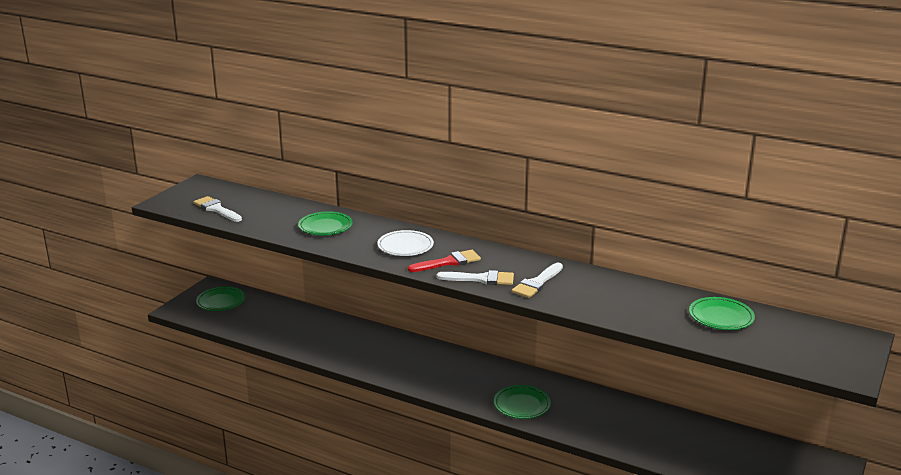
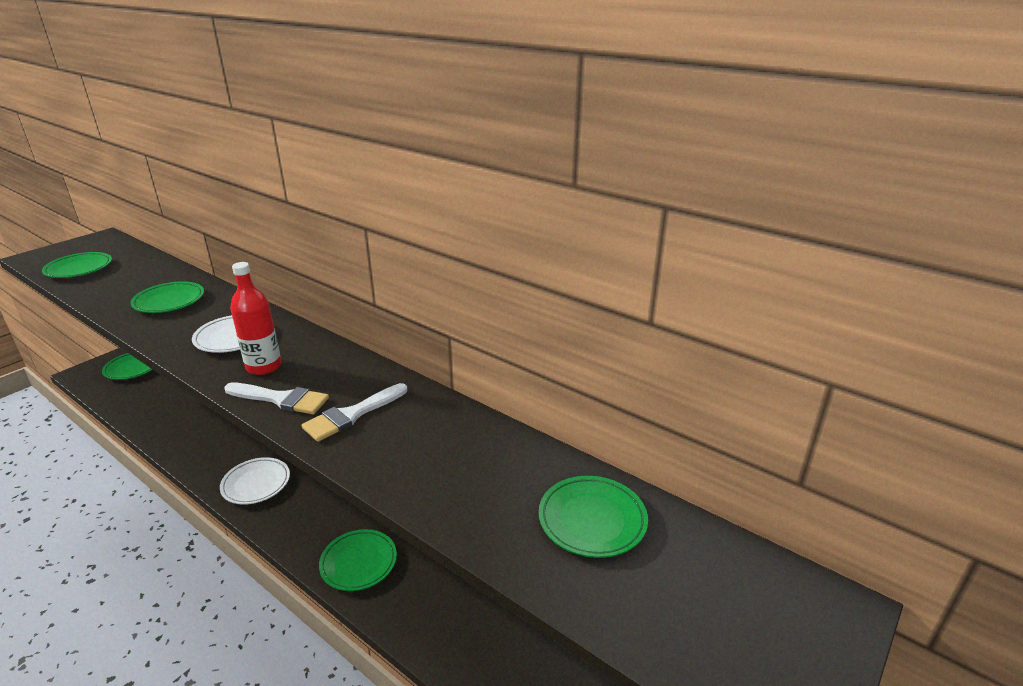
camera: 10 degrees right, 5 degrees up
(216, 209) = (79, 269): white brush -> green plate
(406, 369) = (256, 484): none -> white plate
(448, 262) = (264, 367): red brush -> red bottle

